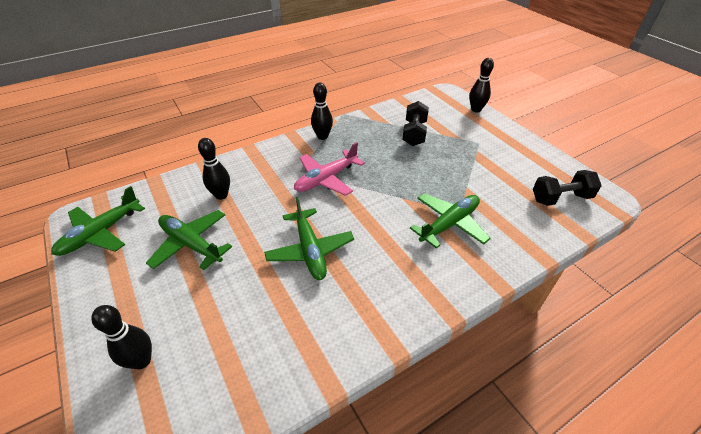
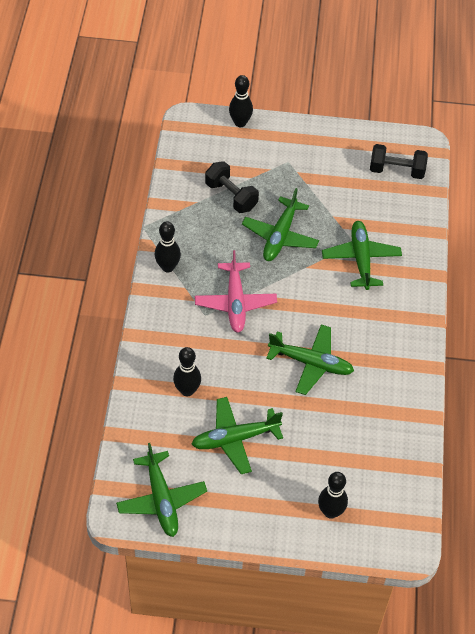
camera: 55 degrees left, 10 degrees up
(411, 170) = (280, 236): none -> green plane
(560, 198) = (396, 170): black dumbbell -> black dumbbell turned 75 degrees clockwise

